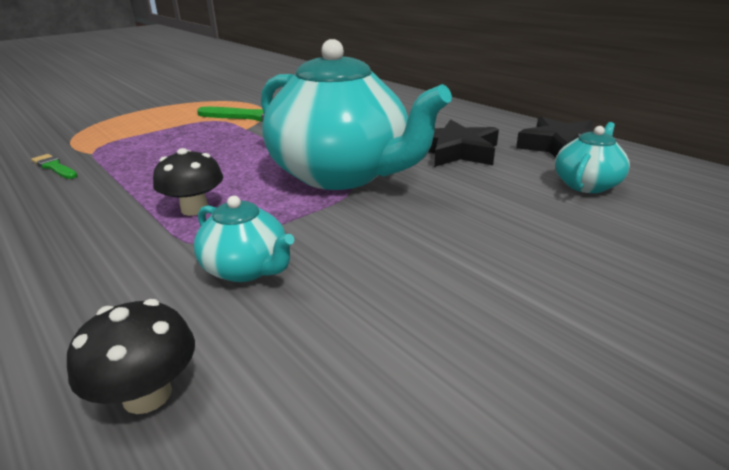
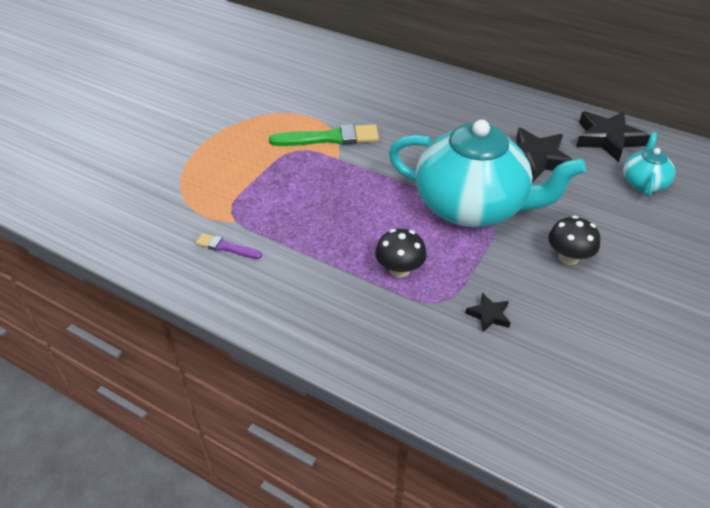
camera: 20 degrees left, 15 degrees up
(54, 167) = (226, 247): green brush -> purple brush
(147, 395) = (517, 410): black mushroom -> black mushroom (568, 257)
(247, 269) = (489, 315): turquoise teapot -> black star

